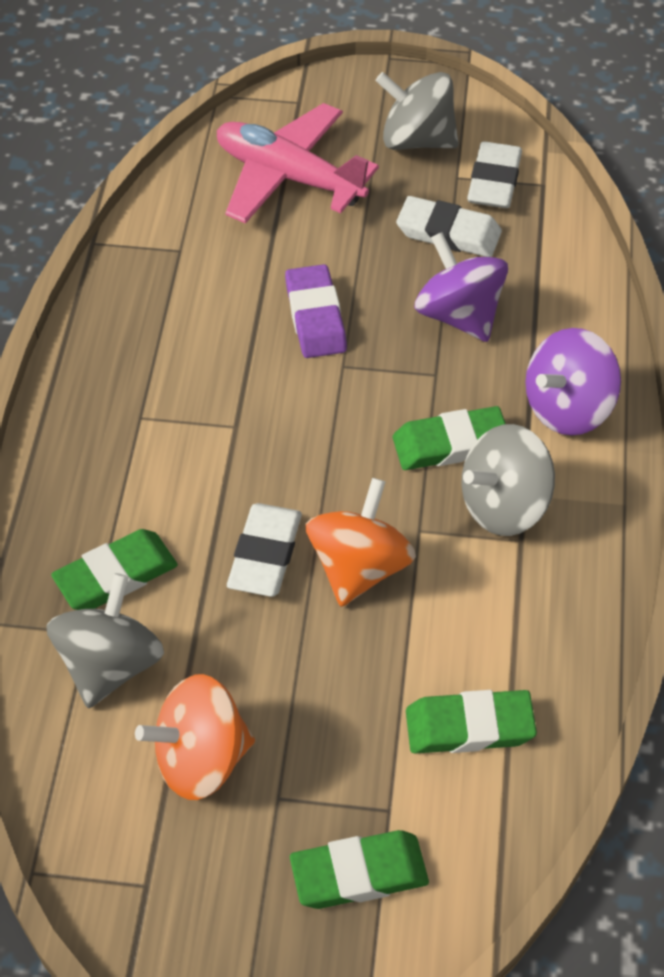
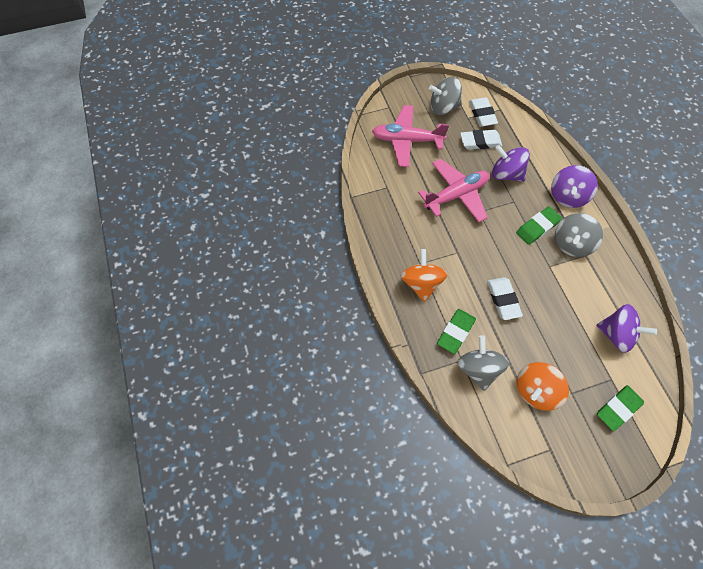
camera: 25 degrees left, 10 degrees up
(315, 317) = (456, 195): purple eraser -> pink plane
(359, 567) = (539, 290): orange spinning top -> orange spinning top (421, 283)
(469, 727) = (616, 335): green eraser -> purple spinning top

